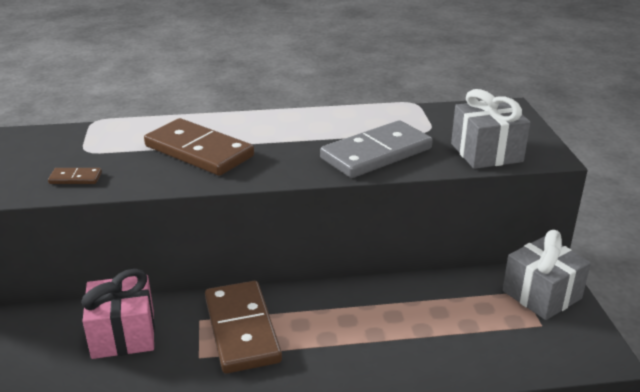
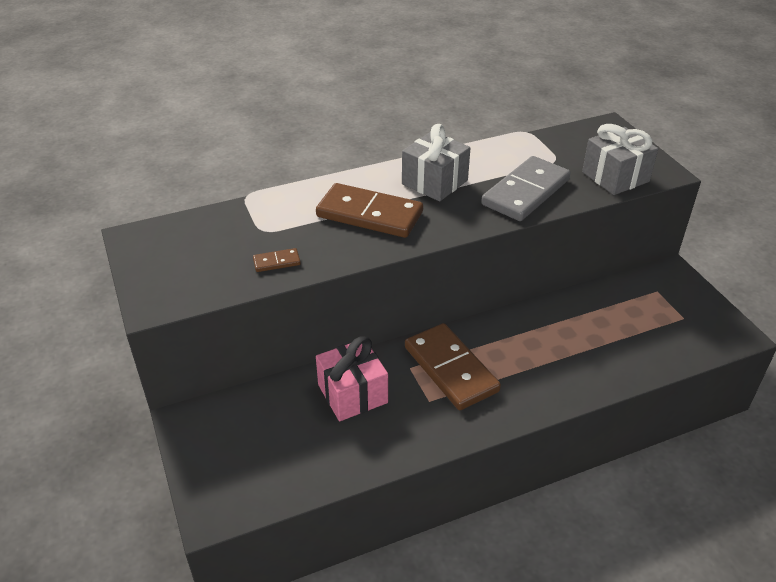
camera: 15 degrees left, 10 degrees up
(541, 294) = (672, 291): grey gift -> grey gift (434, 182)

